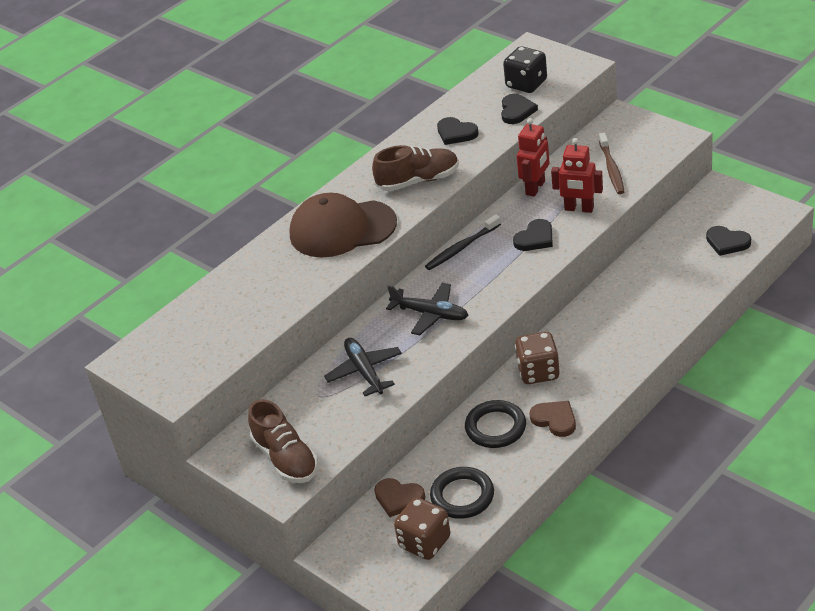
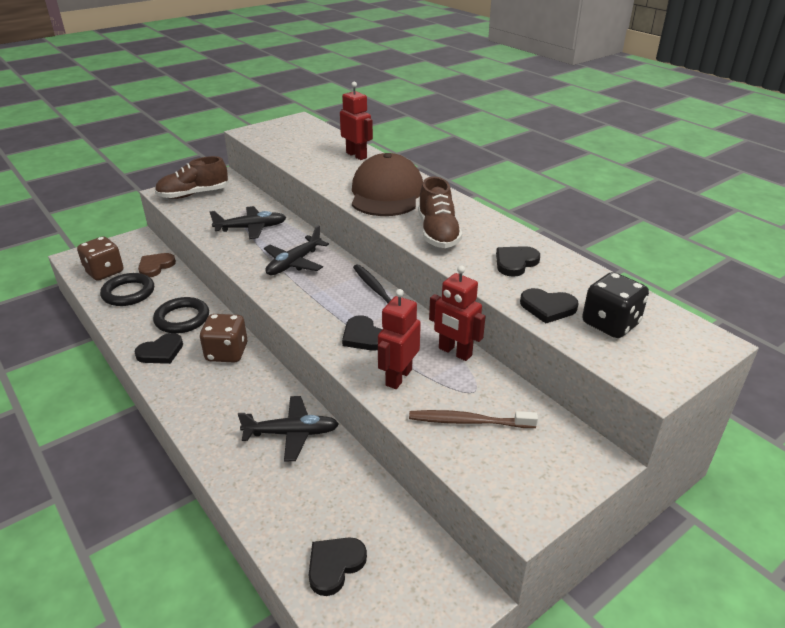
camera: 95 degrees right, 5 degrees down
(244, 274) = (356, 155): none -> red robot
(555, 420) = (161, 352): brown heart -> black heart
(622, 297) = (291, 433): none -> black plane

